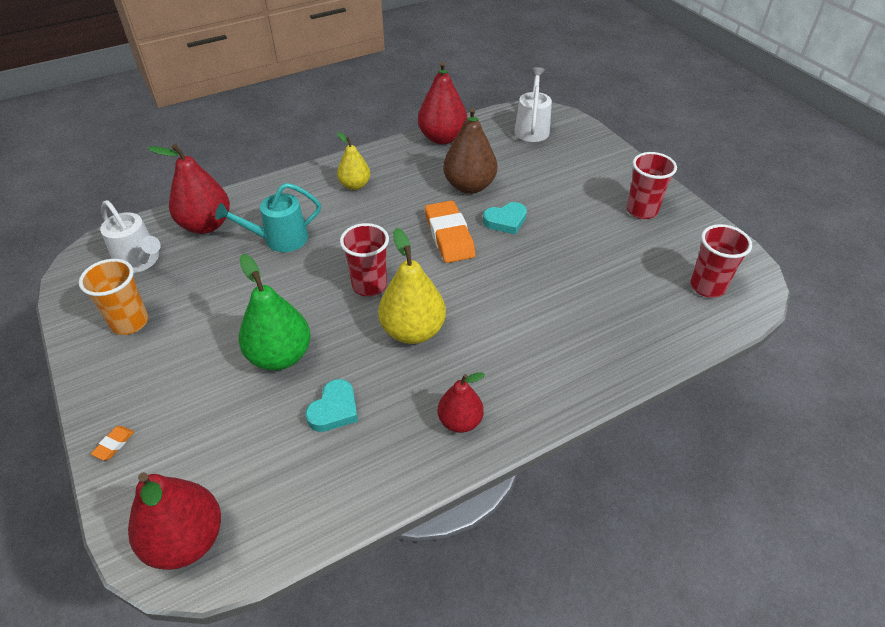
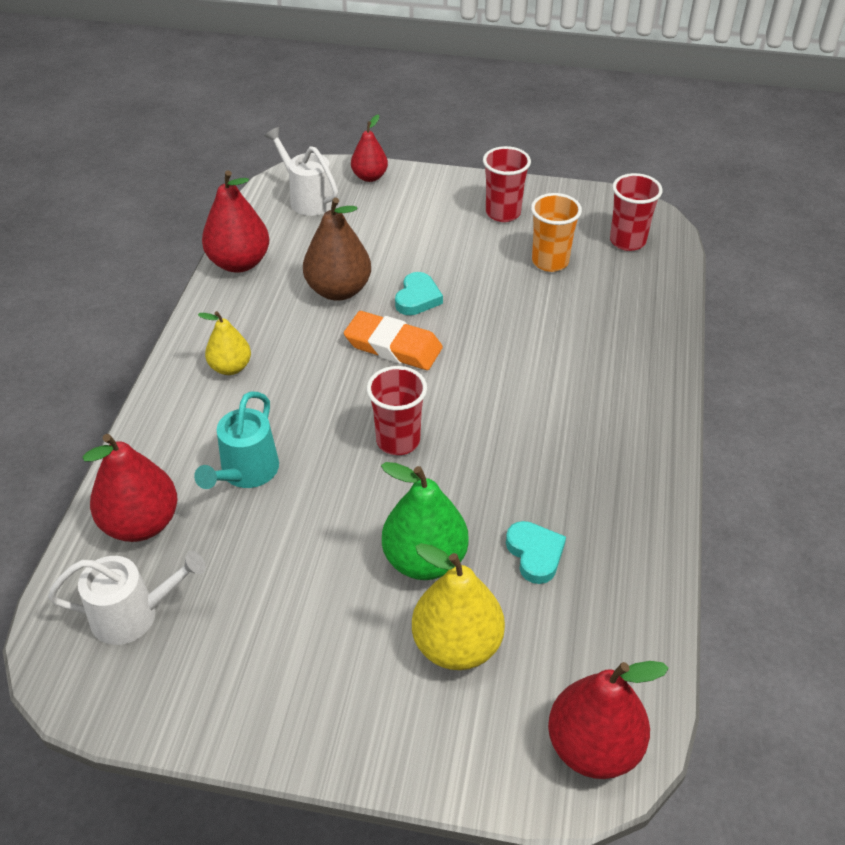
camera: 50 degrees left, 0 degrees up
(114, 444) = (414, 760): orange eraser -> none
(130, 322) = (234, 669): orange cup -> orange cup (550, 262)
(413, 331) = (492, 444): yellow pear -> yellow pear (457, 645)
(460, 421) = (628, 475): red pear -> red pear (369, 177)

